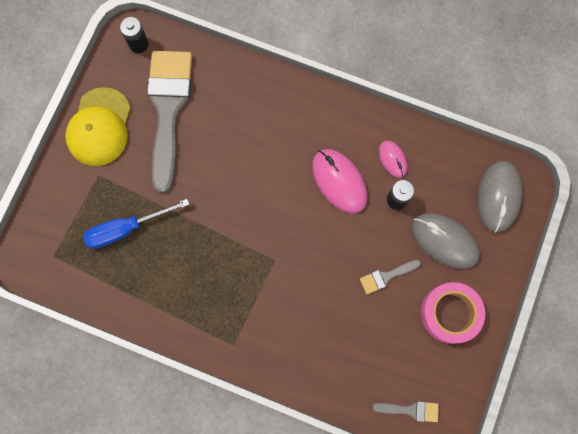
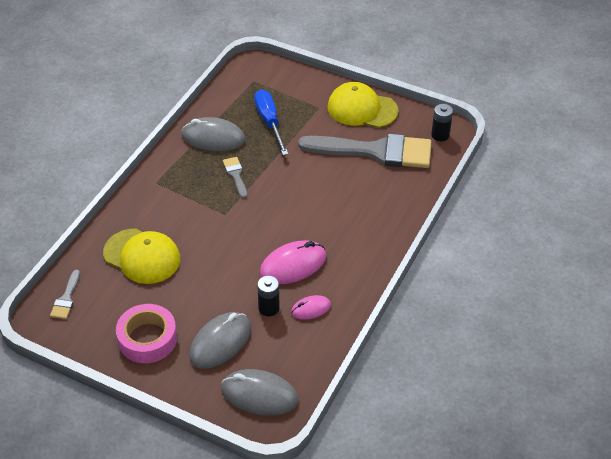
camera: 95 degrees right, 30 degrees down
(156, 290) = (213, 138): none -> grey mouse
(344, 340) = (142, 256): none -> yellow cap
(386, 276) = (194, 292): grey brush -> grey brush (236, 175)

